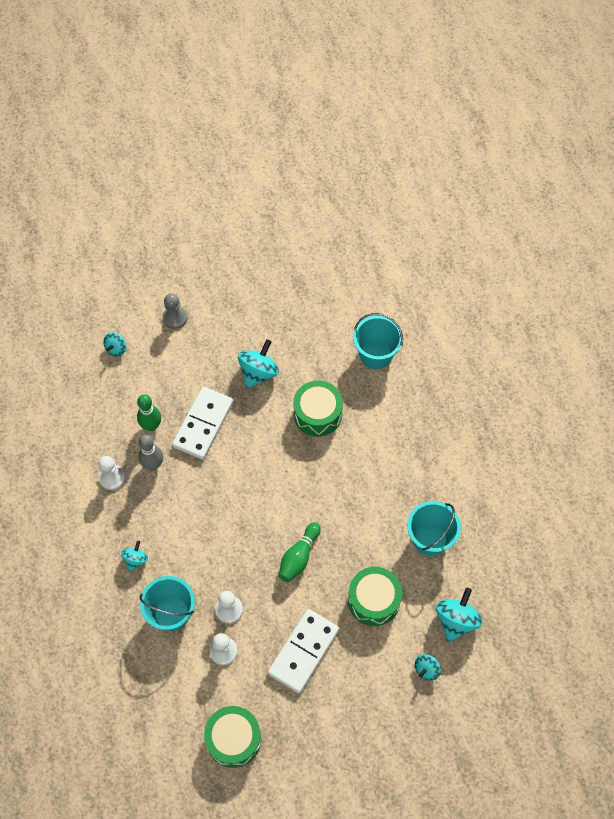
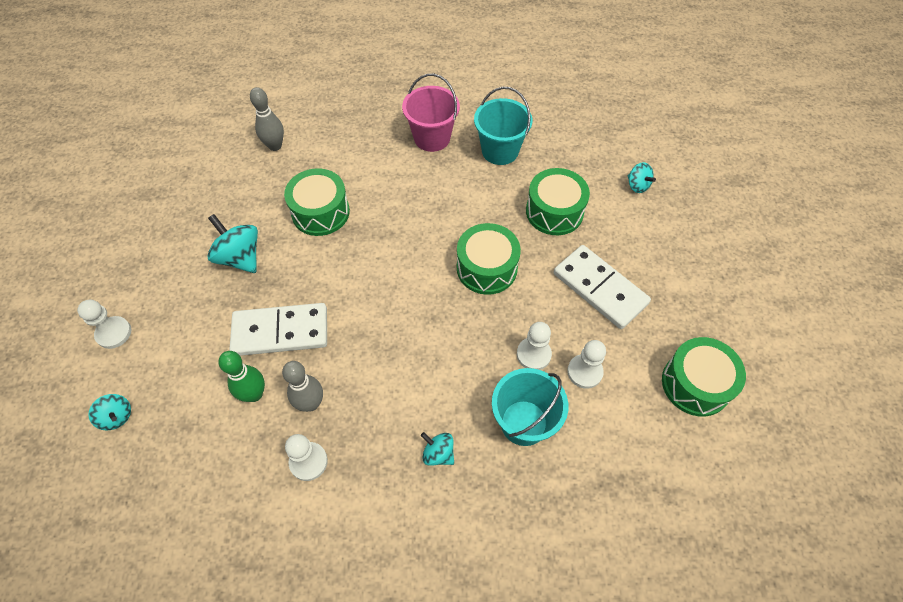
camera: 75 degrees left, 5 degrees down
(175, 318) = (114, 333): grey pawn -> white pawn
(203, 424) = (280, 331): white domino -> white domino turned 45 degrees counterclockwise
(299, 557) = (486, 268): green bowling pin -> green drum
(376, 355) = (275, 146): turquoise bucket -> grey bowling pin
(426, 477) = (432, 138): none -> pink bucket
(456, 620) = (590, 151): turquoise spinning top -> none

